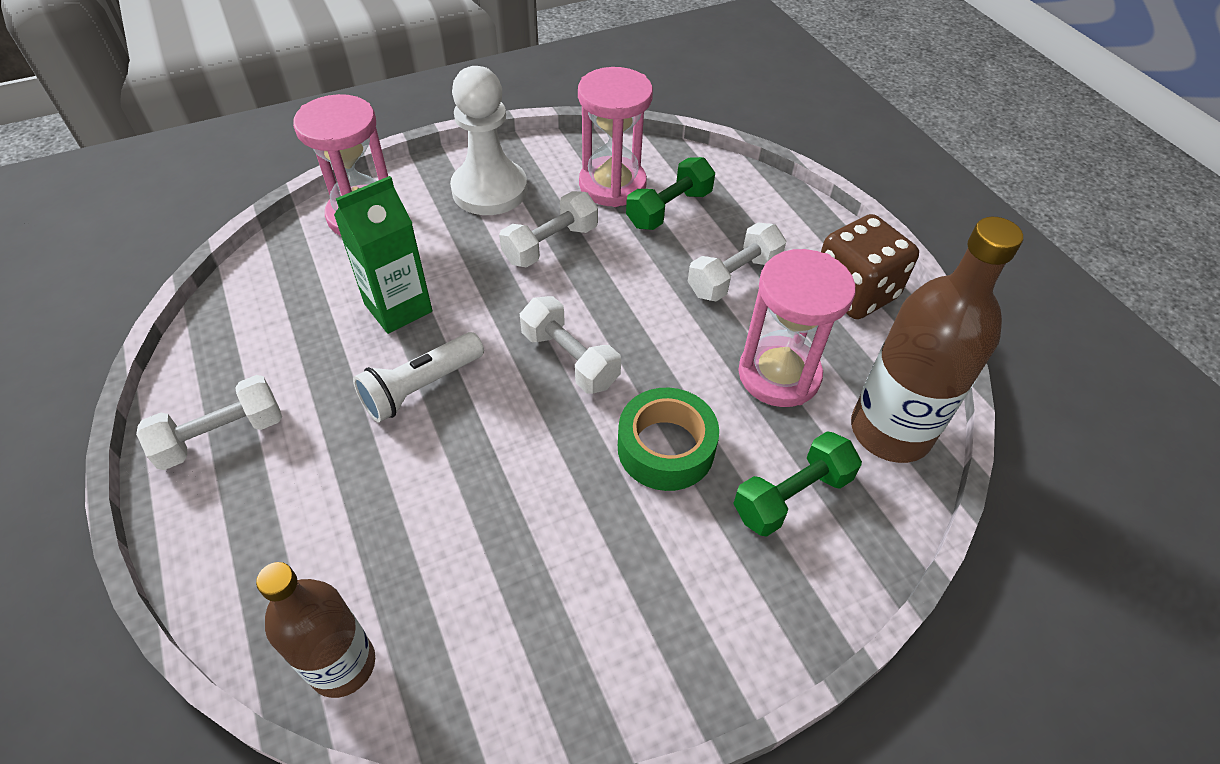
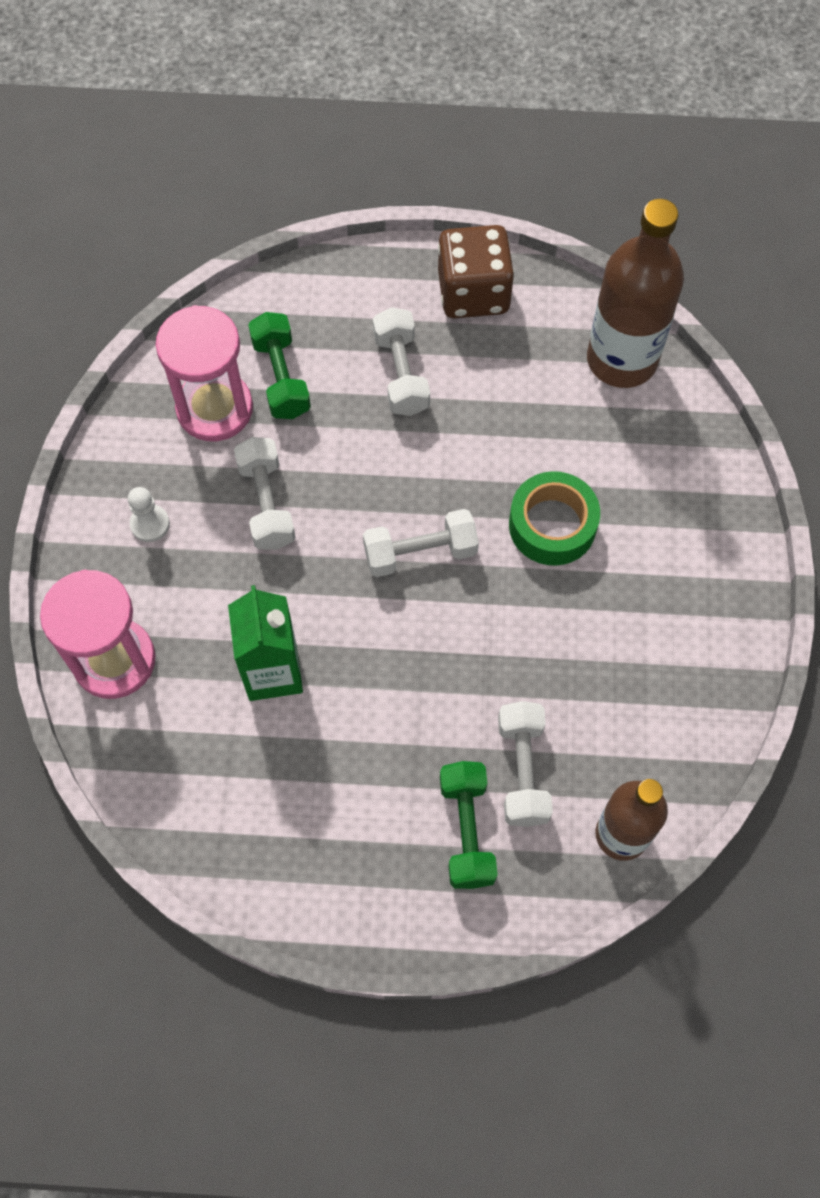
camera: 60 degrees left, 15 degrees up
(221, 436) = (348, 873): white dumbbell -> white dumbbell (522, 770)
(421, 387) = (384, 687): white flashlight -> none
(489, 190) = (150, 524): white pawn -> white pawn, size x0.44
(779, 375) = (527, 403): pink hourglass -> none
(791, 496) = (640, 462): green dumbbell -> green dumbbell (466, 830)

